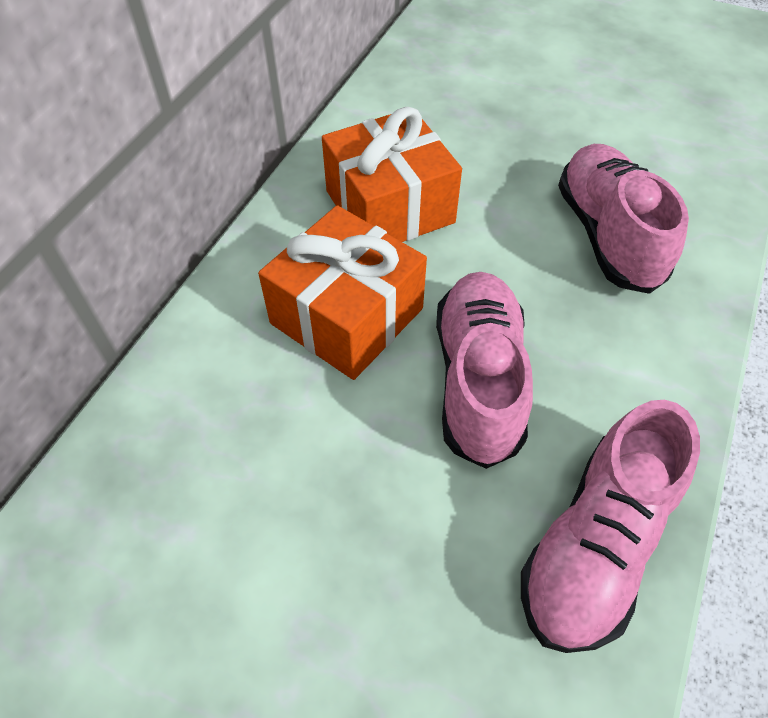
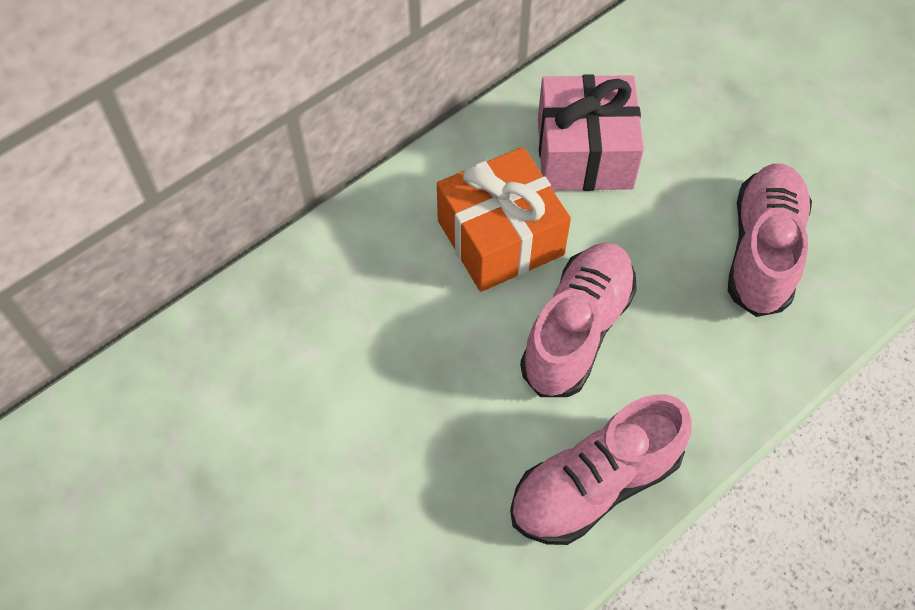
camera: 25 degrees right, 5 degrees up
(390, 207) = (584, 153): orange gift -> pink gift

